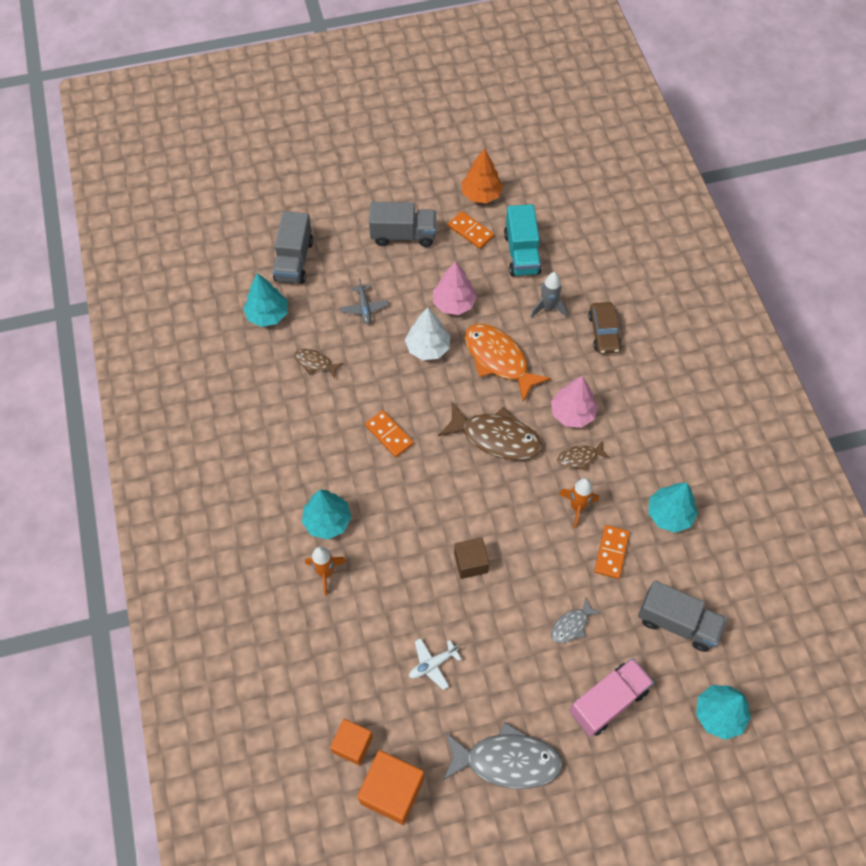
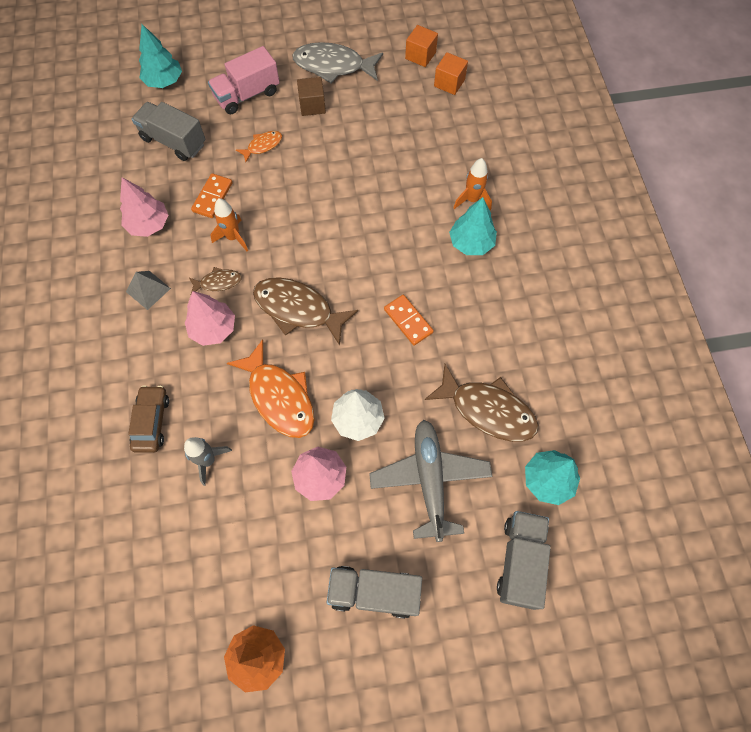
camera: 175 degrees left, 5 degrees up
(315, 363) = (488, 410): brown fish -> brown fish, size x1.97
(364, 308) = (430, 480): grey plane -> grey plane, size x2.07
(392, 791) = (420, 55): orange cube -> orange cube, size x0.64
(432, 664) = (383, 128): white plane -> none
(470, 231) = (282, 590): orange domino -> none
(470, 563) = (341, 198): brown cube -> brown cube (312, 105)
(521, 253) = (222, 546): turquoise truck -> none
(571, 625) = (262, 146): grey fish -> orange fish
(646, 445) = (148, 290): none -> grey pyramid
(669, 514) = (148, 224): turquoise tree -> pink tree

